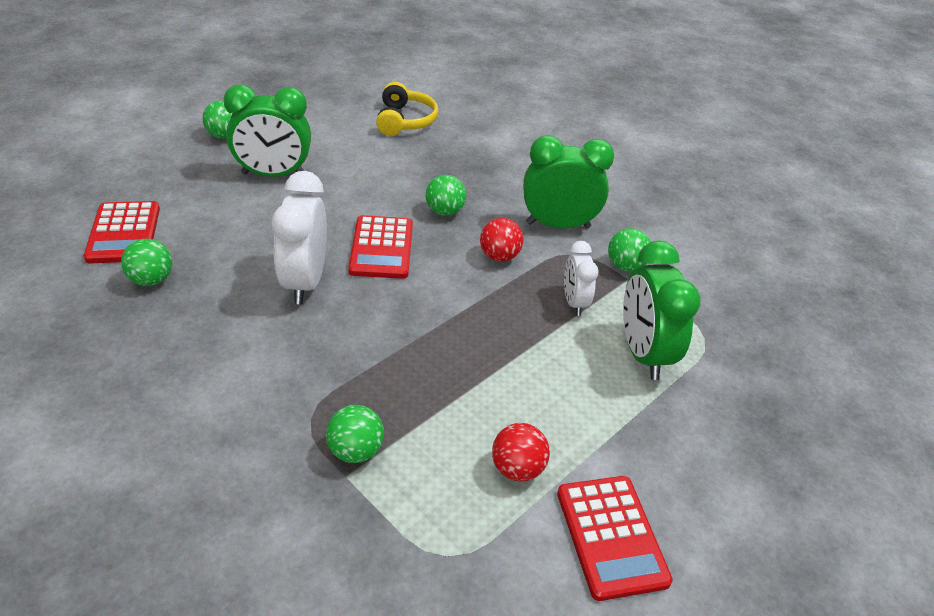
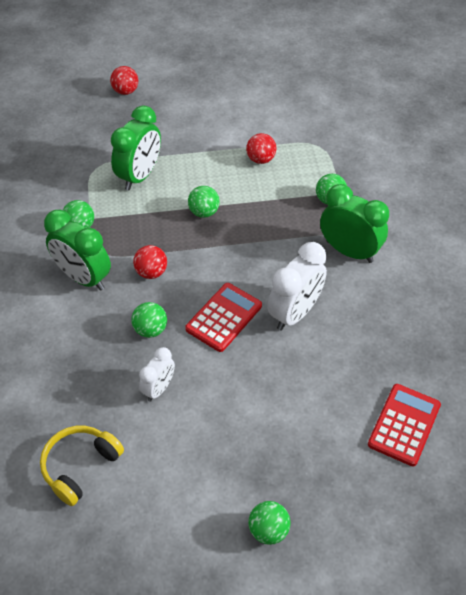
camera: 140 degrees left, 10 degrees up
(152, 280) = (396, 364): green ball -> green ball (204, 212)
(273, 175) = (254, 442): green clock -> green clock (349, 251)
(574, 302) = (141, 220): white clock -> white clock (159, 389)
(611, 536) = (246, 121): red calculator -> none
(845, 483) = (125, 91): none -> red ball

